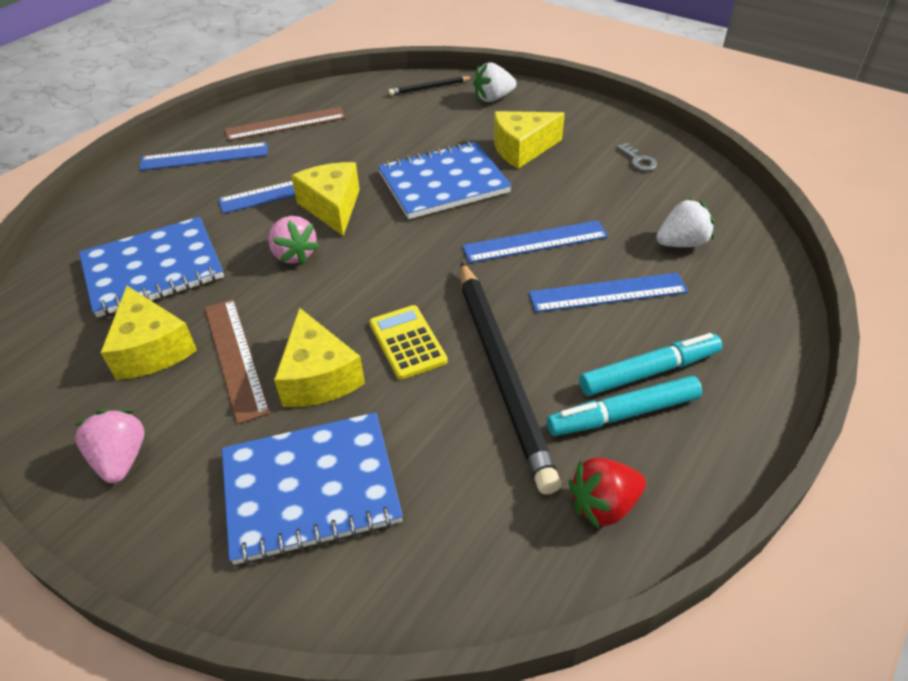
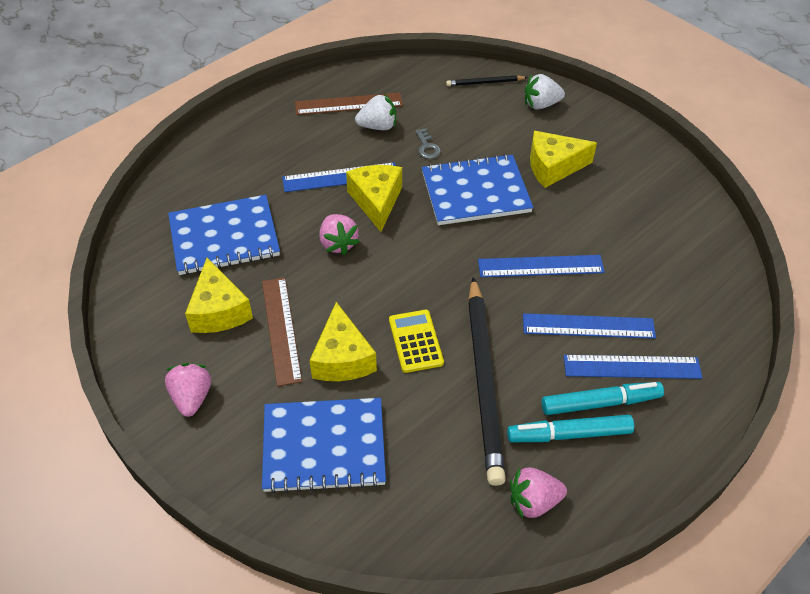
camera: 10 degrees right, 5 degrees up
(204, 156) = (275, 129): blue ruler -> blue ruler (632, 367)
(603, 505) = (533, 501): red strawberry -> pink strawberry
(638, 160) = (655, 197): grey key -> grey key (427, 147)
(681, 243) = (666, 290): white strawberry -> white strawberry (378, 126)

